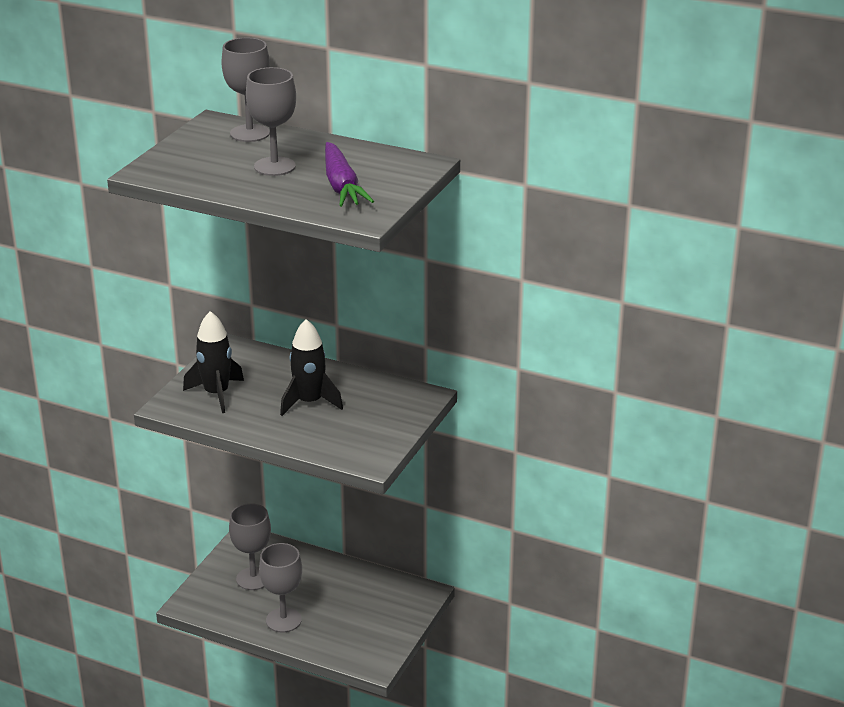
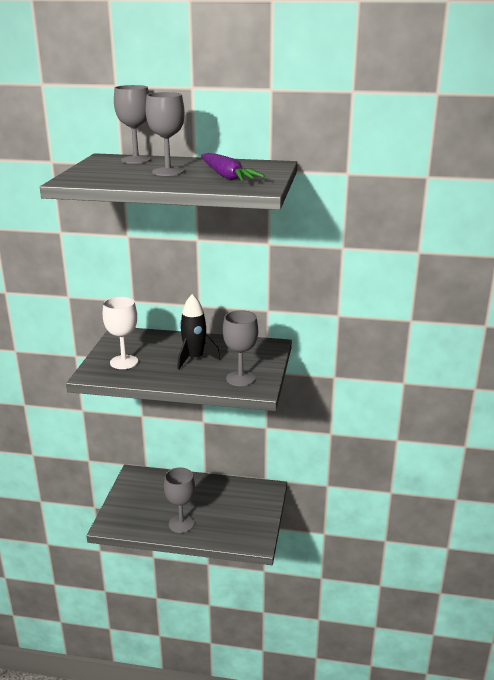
camera: 15 degrees left, 5 degrees down
(216, 394) = (124, 362): black rocket -> white goblet
(253, 579) = (149, 499): grey goblet -> grey goblet (240, 378)

